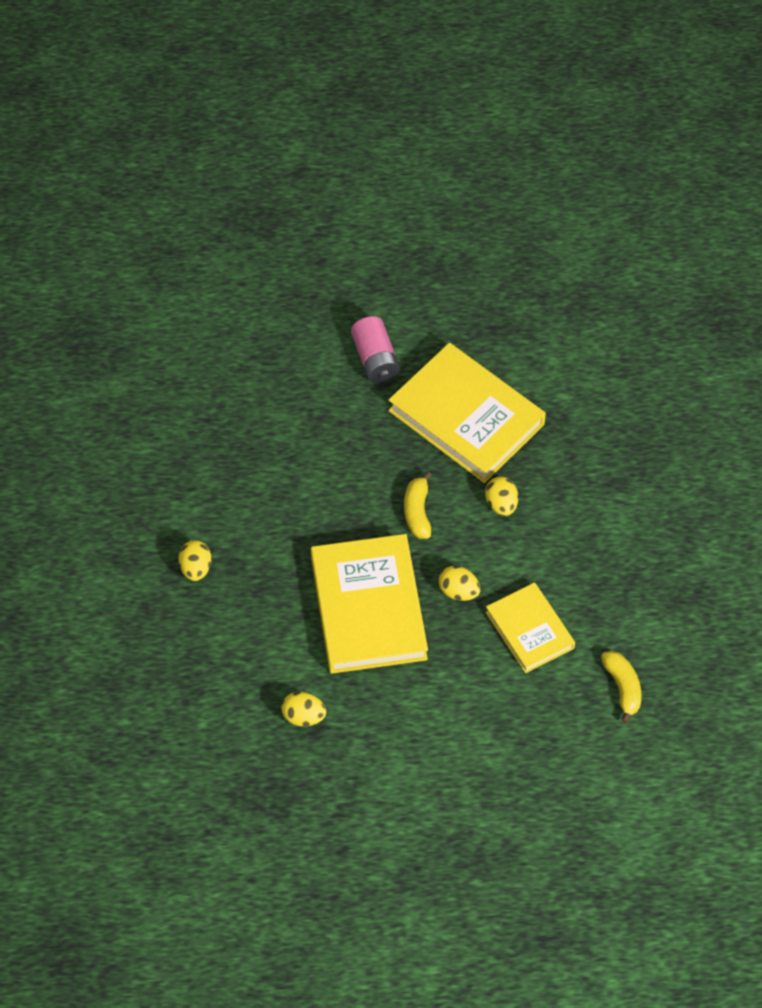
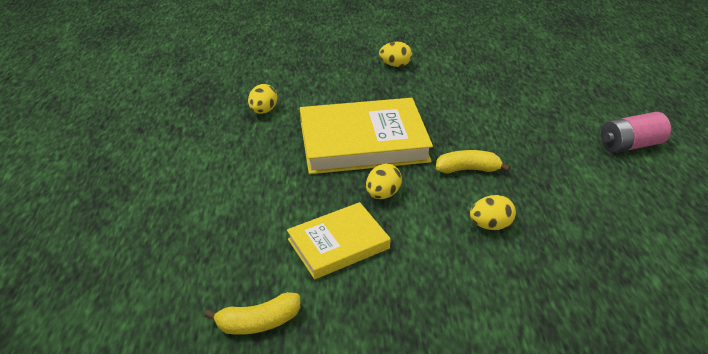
camera: 90 degrees right, 20 degrees down
(466, 417) = (590, 202): yellow book -> none

